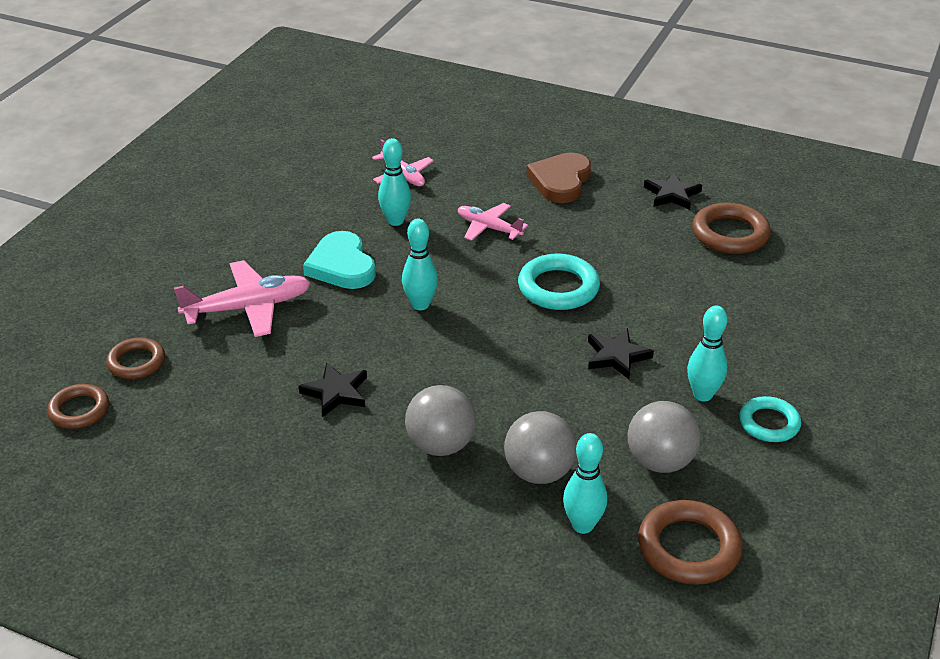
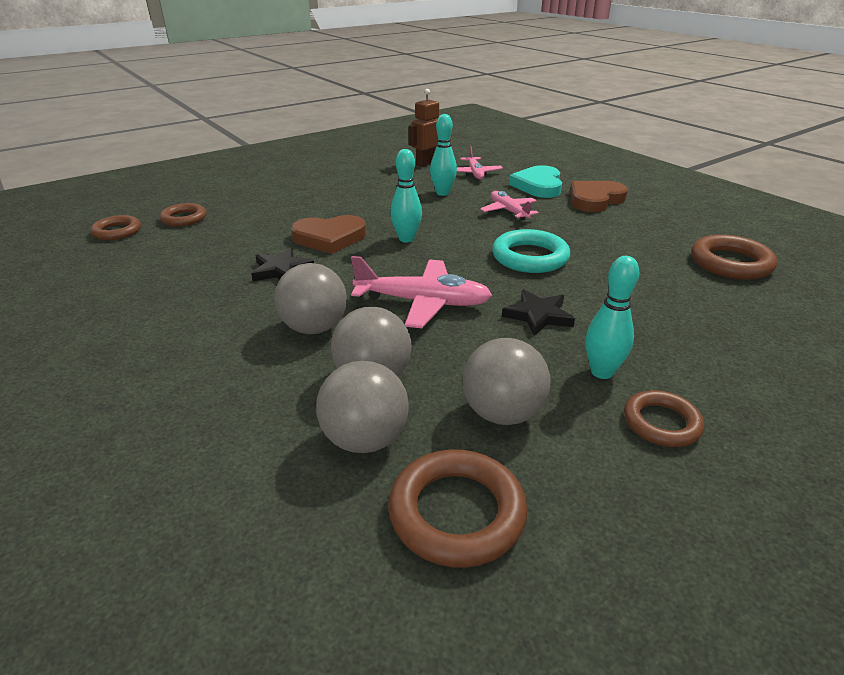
camera: 30 degrees right, 5 degrees down
(248, 308) = (288, 211): pink plane -> pink plane (423, 302)
(330, 173) = (426, 163): none -> brown robot
(339, 331) = (329, 238): none -> brown heart
(341, 266) = (376, 206): turquoise heart -> turquoise heart (538, 186)
(582, 525) = (365, 439): turquoise bowling pin -> grey ball
(672, 194) = (691, 227): black star -> none
(769, 423) = (661, 423): turquoise ring -> brown ring

